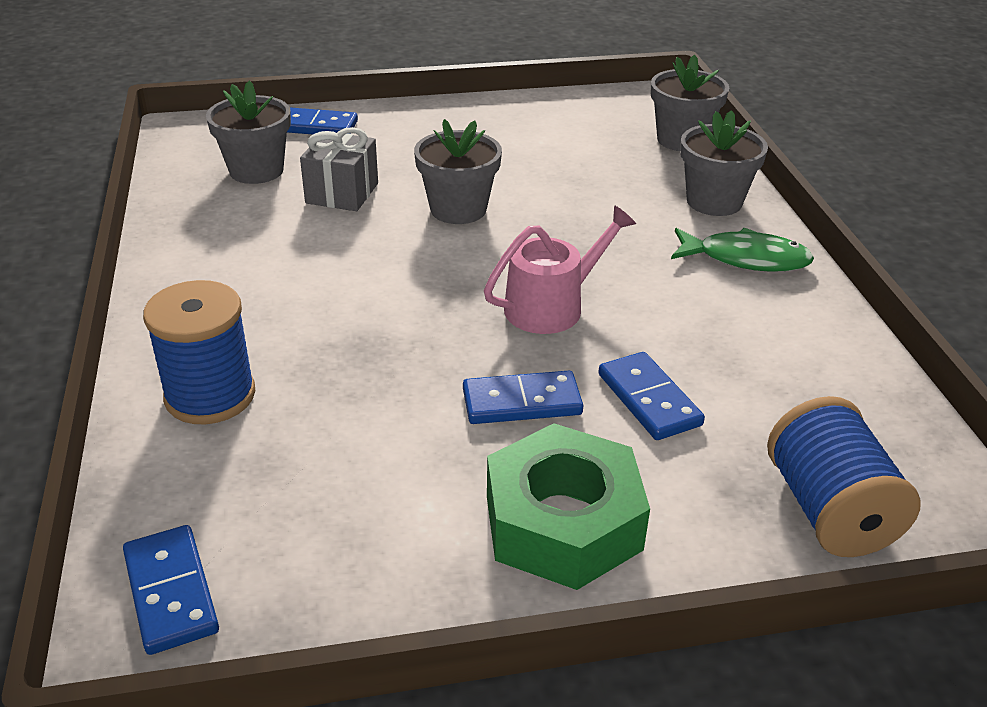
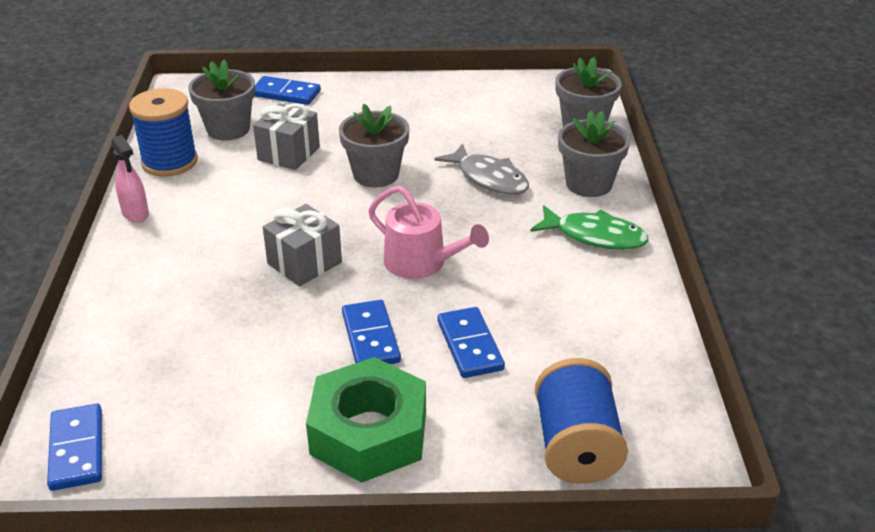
camera: 10 degrees right, 0 degrees up
(166, 278) = (135, 214): none -> pink spray bottle
(210, 395) = (142, 309): blue spool -> blue spool (169, 162)
(405, 319) = (304, 263): none -> grey gift
(522, 402) = (371, 337): blue domino -> blue domino turned 75 degrees clockwise
(551, 306) = (421, 263): pink watering can -> pink watering can turned 60 degrees clockwise
(595, 204) = (489, 178): none -> grey fish

